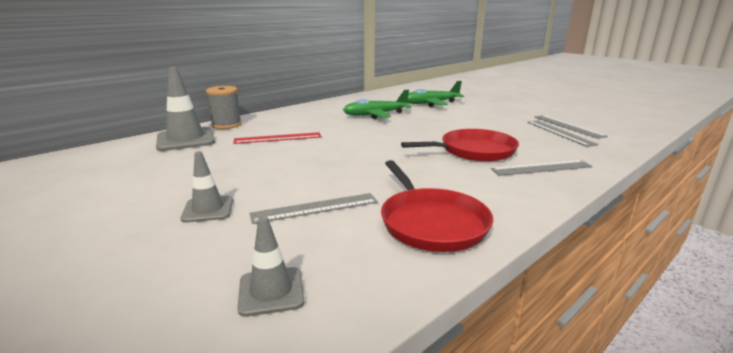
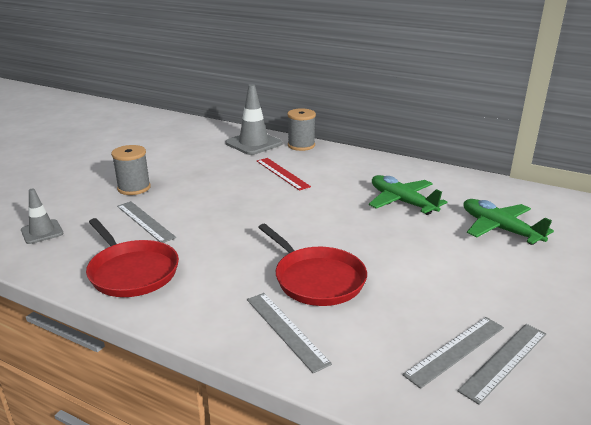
camera: 70 degrees right, 5 degrees up
(208, 209) = (134, 188): grey traffic cone -> grey spool
(431, 222) = (132, 271): red pan -> red pan turned 90 degrees counterclockwise

